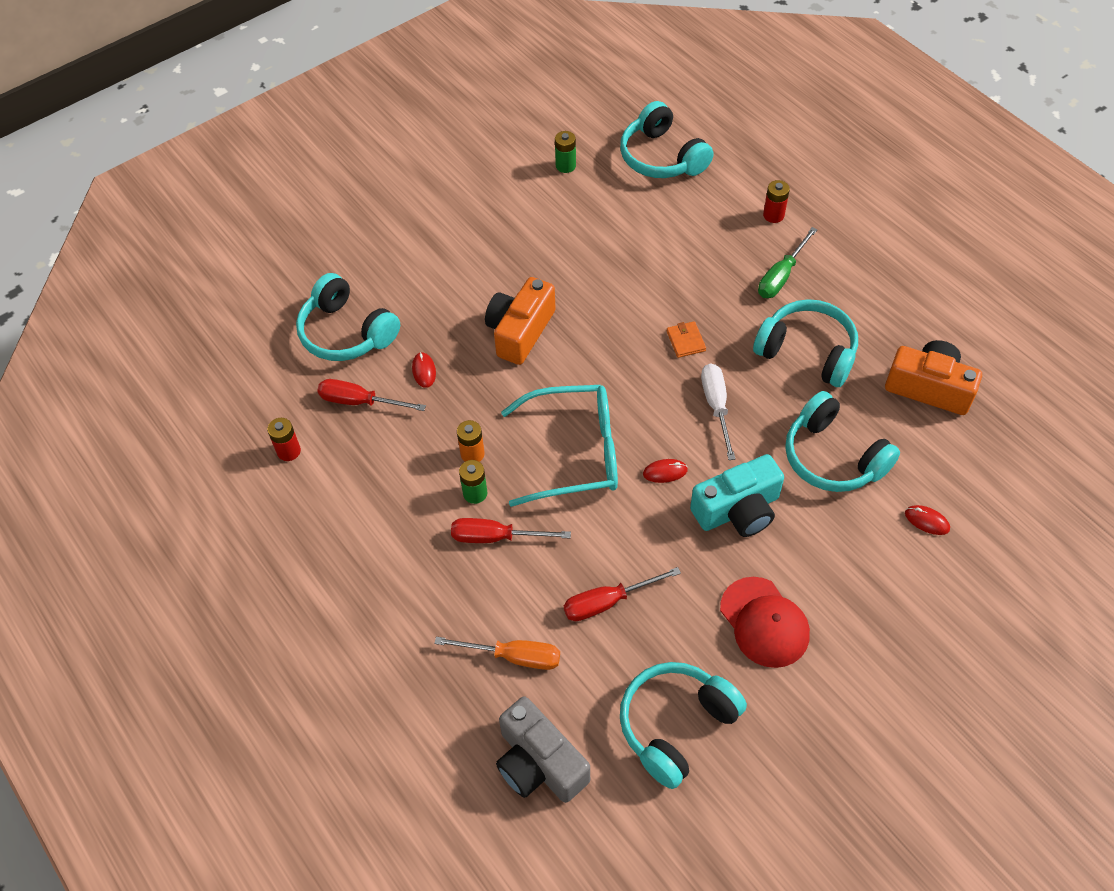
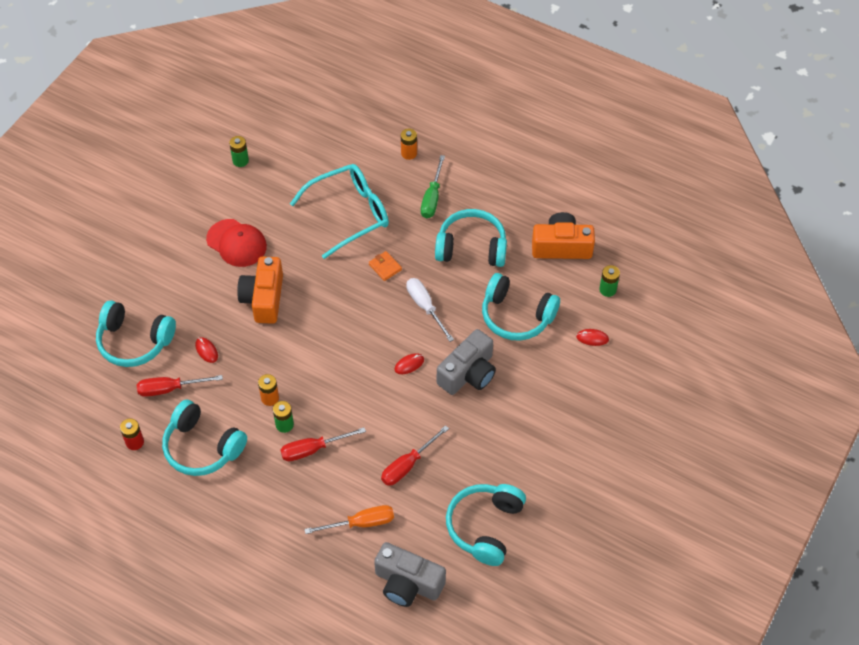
camera: 25 degrees left, 0 degrees up
(575, 453) = (341, 372): turquoise glasses -> turquoise glasses (349, 214)
(662, 157) = (310, 132): turquoise headphones -> turquoise headphones (202, 447)
(738, 510) = (468, 373): turquoise camera -> grey camera
(764, 622) = (514, 441): red cap -> red cap (236, 243)
(773, 215) = (409, 153): red battery -> orange battery
(972, 464) = (607, 290): none -> green battery

